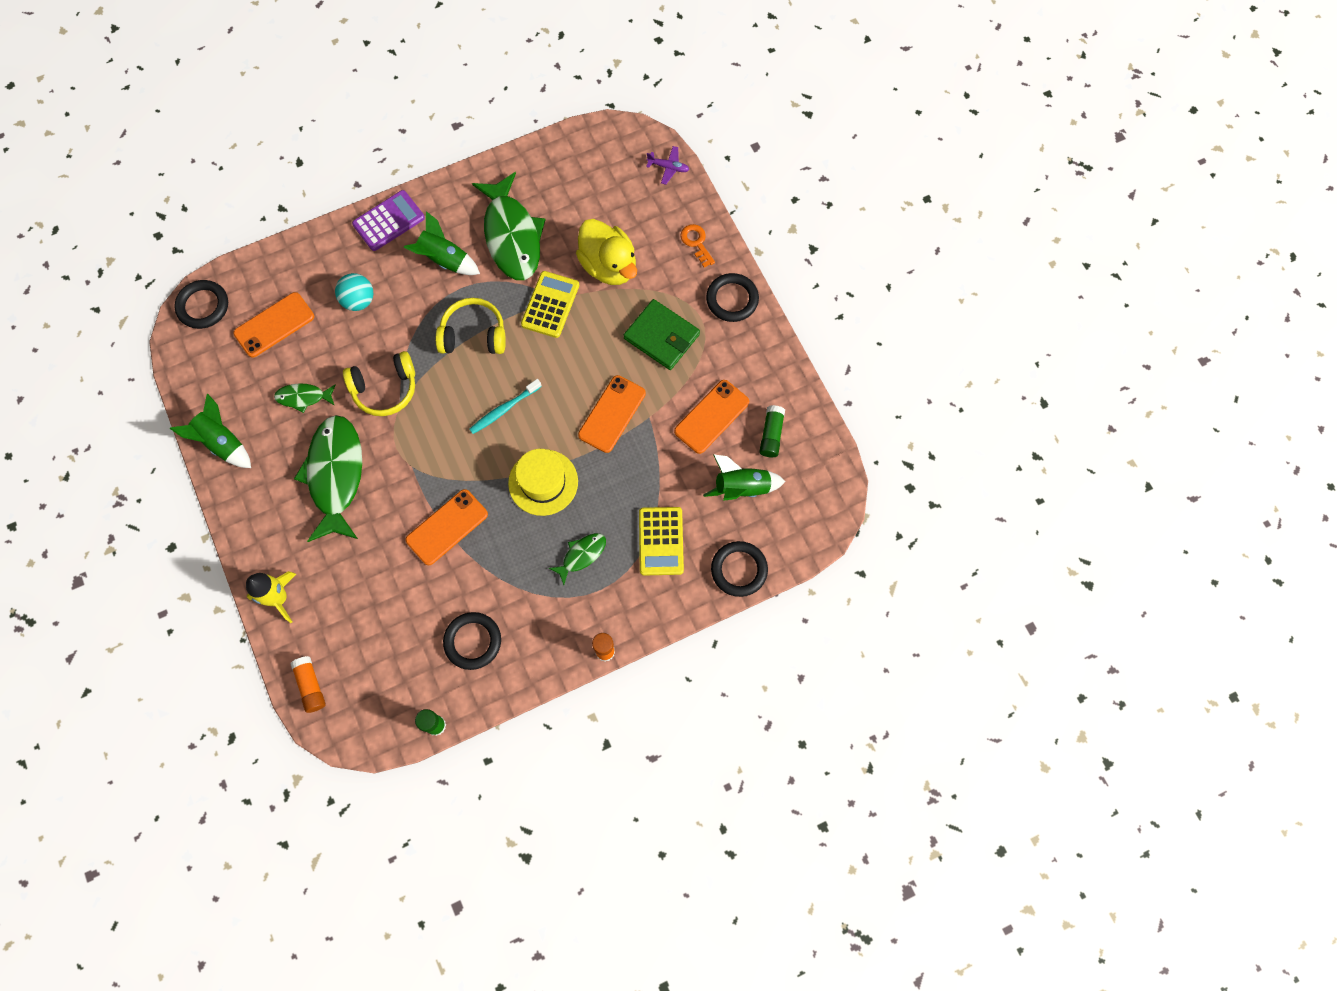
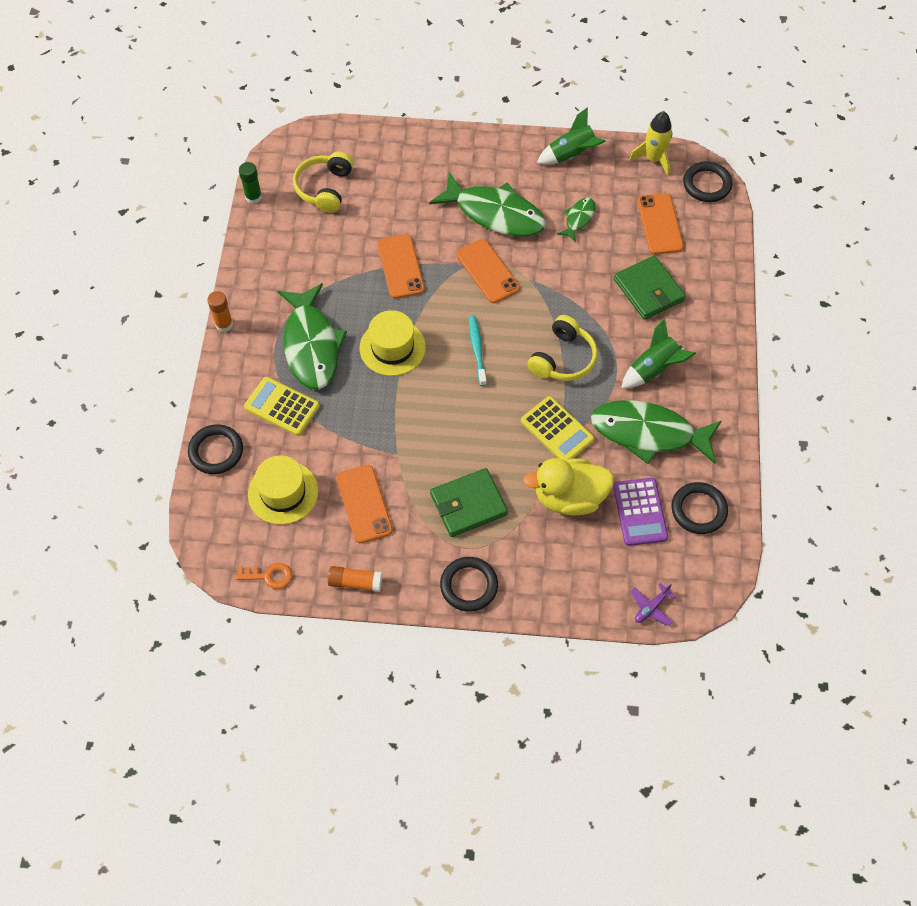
camera: 120 degrees right, 10 degrees down
(279, 598) = (419, 144): yellow rocket -> yellow rocket (653, 159)
(311, 686) = (338, 138): orange glue stick -> orange glue stick (355, 582)
(359, 300) = (648, 290): turquoise ball -> green wallet
(385, 389) = (551, 275): yellow headphones -> yellow headphones (324, 188)
(389, 221) = (719, 344): purple calculator -> purple calculator (640, 512)
(473, 641) = (297, 244): black ring -> black ring (698, 510)
(582, 555) = (311, 345): green fish -> green fish, size x2.11
(612, 414) = (419, 427): orange phone -> orange phone (487, 271)
(696, 243) = (549, 587): orange key -> orange key (268, 576)
(742, 488) = (283, 492): green rocket -> yellow hat
(771, 435) = (314, 543): green glue stick -> none

